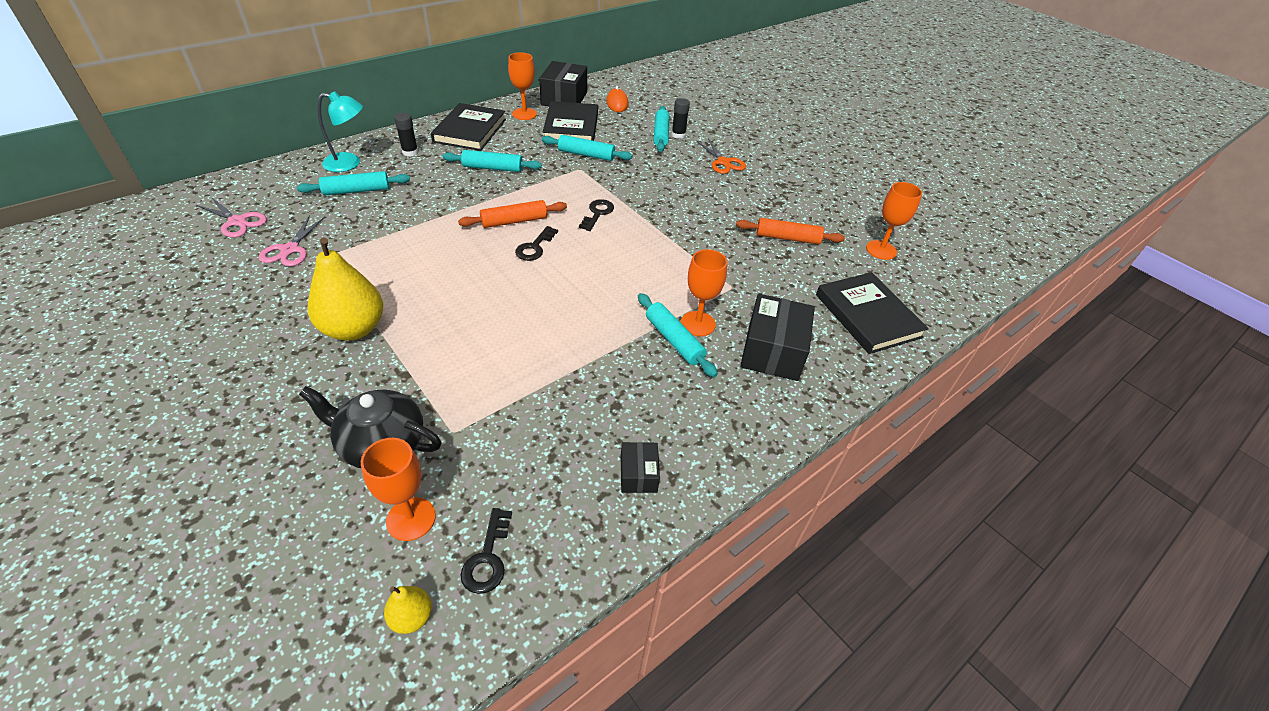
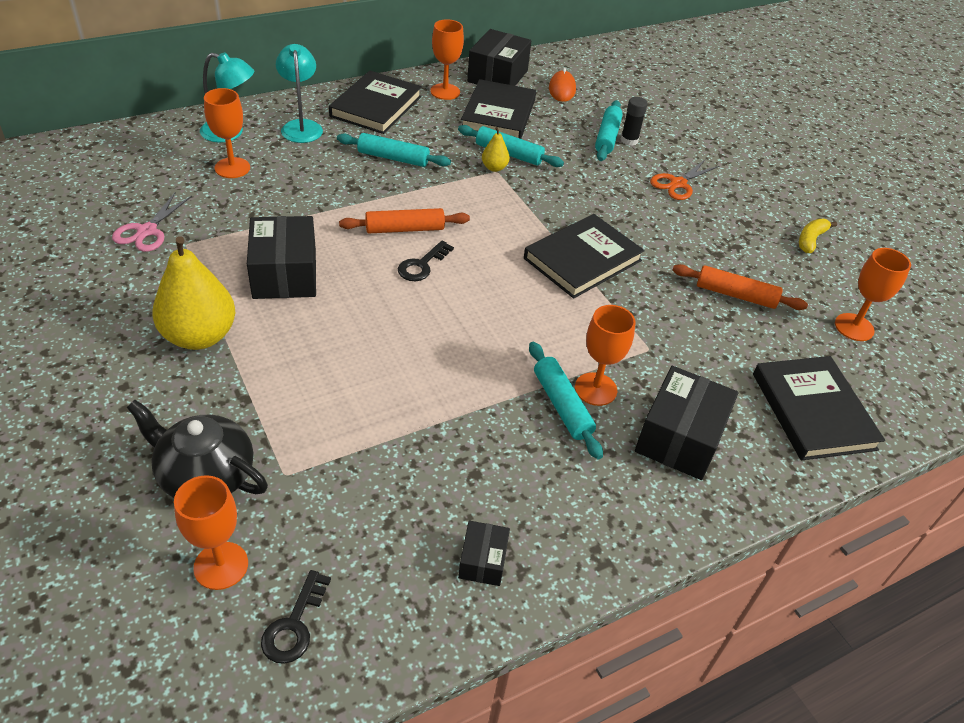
camera: 10 degrees right, 0 degrees up
(237, 222) = (96, 190): pink scissors -> none
(356, 190) = (232, 168): turquoise rolling pin -> orange goblet
(410, 152) = (301, 126): black glue stick -> turquoise lamp
(412, 617) = (202, 674): yellow pear -> yellow pear (494, 168)
(419, 269) = (284, 274): none -> black box
(597, 213) = (506, 232): black key -> none
(663, 227) = (582, 259): none -> black book
(723, 162) = (678, 184): orange scissors -> orange scissors turned 60 degrees clockwise
(832, 191) = (811, 240): none -> yellow banana

